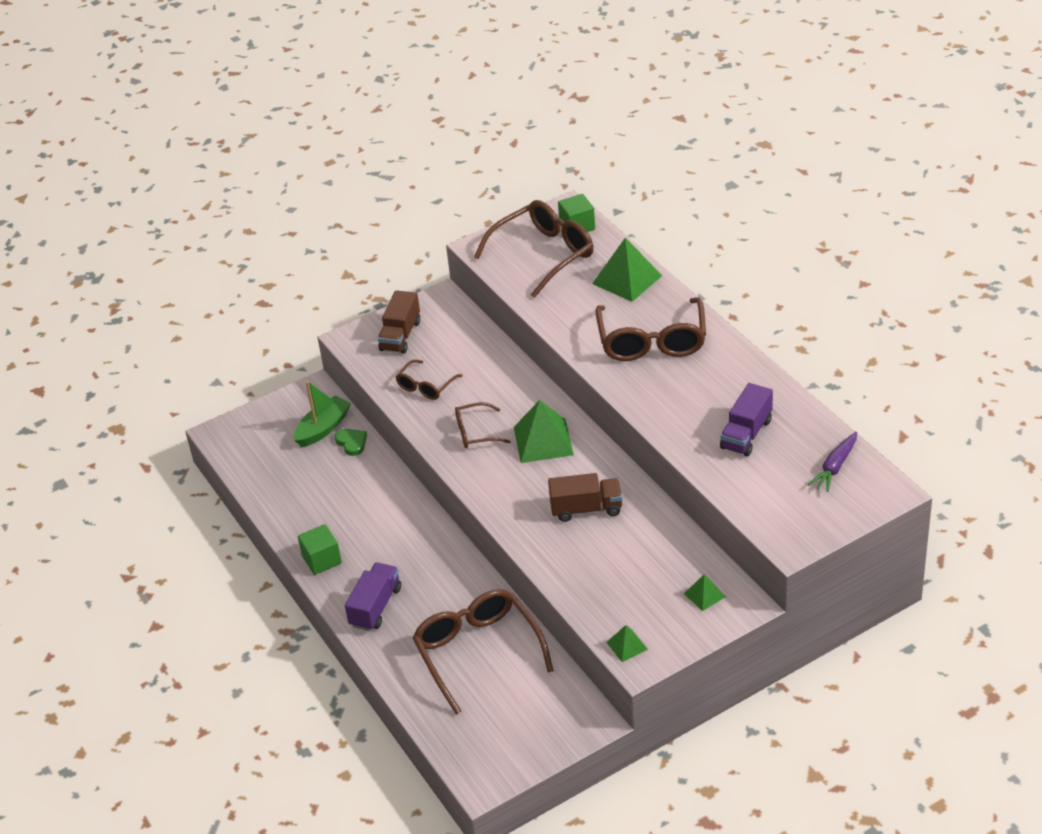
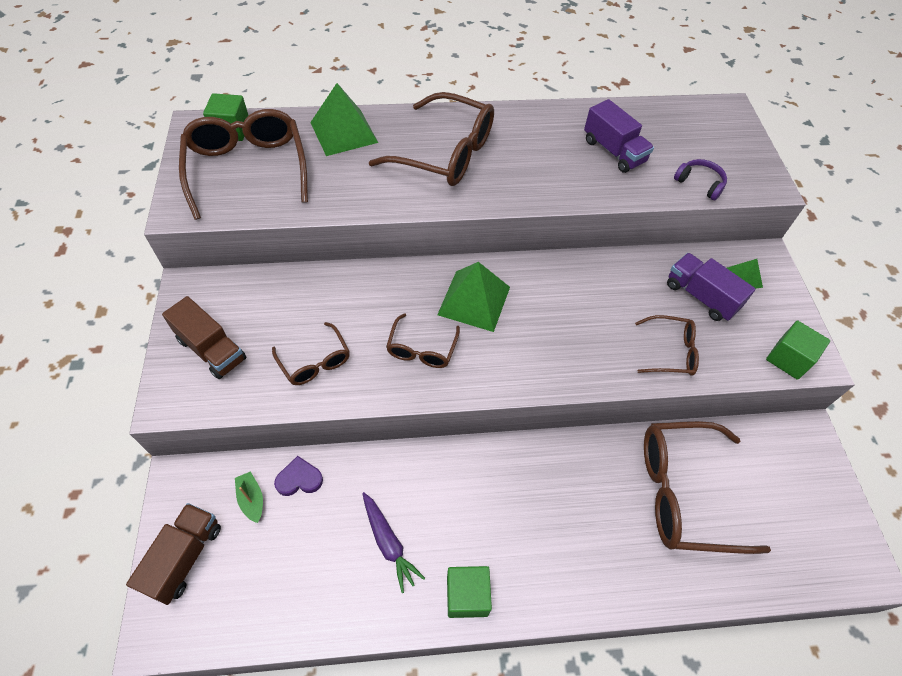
camera: 70 degrees left, 15 degrees up
(323, 428) = (252, 499): green boat -> green boat, size x0.57
(352, 443) = (299, 479): green heart -> purple heart
(375, 607) = (573, 567): purple truck -> purple truck (701, 296)
(578, 569) = (670, 351): none -> brown glasses
(586, 509) = (590, 309): brown truck -> brown truck (185, 557)
(627, 645) = (788, 359): green pyramid -> green cube
(751, 499) = (699, 183): none -> purple headphones
(835, 467) = (684, 122): purple carrot -> purple carrot (388, 543)

